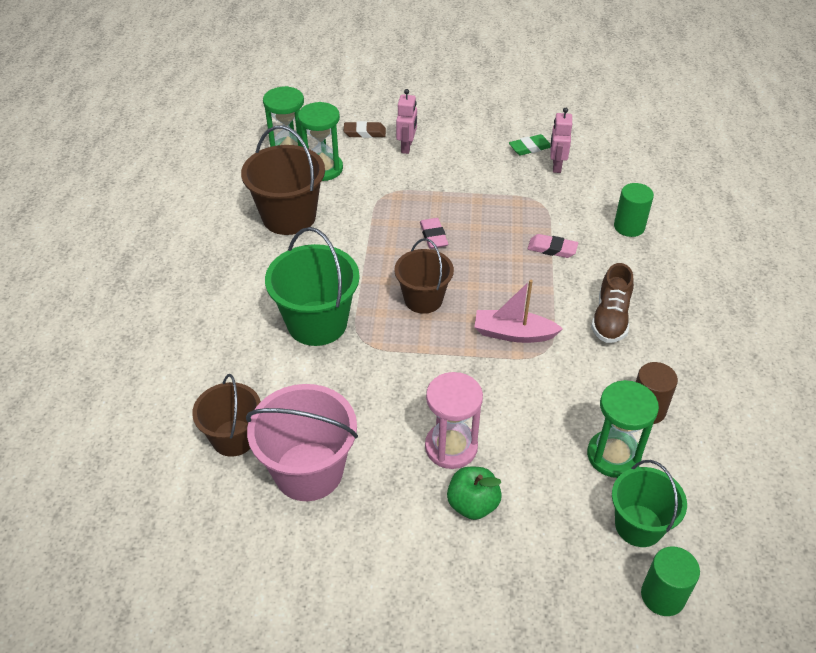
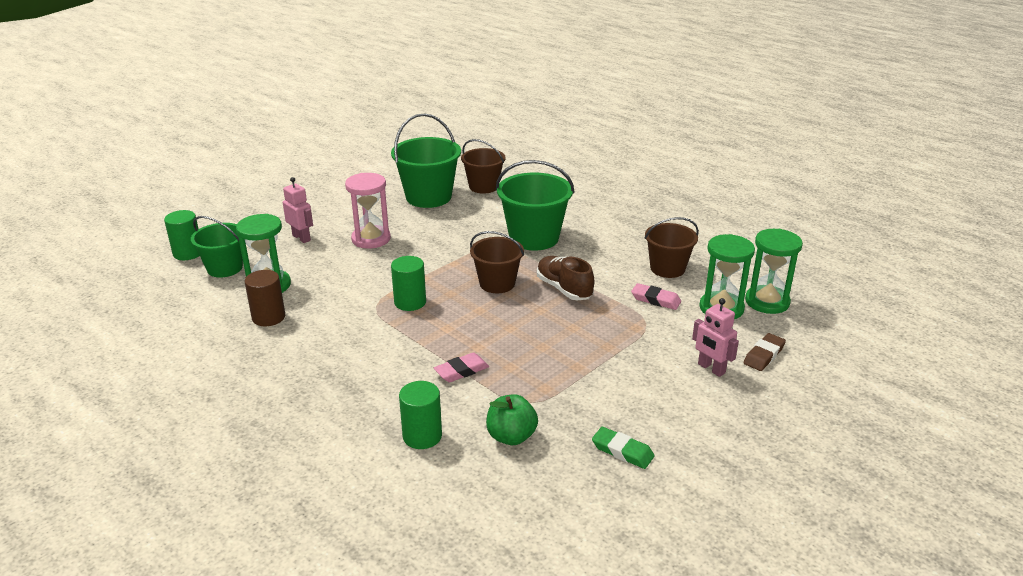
camera: 130 degrees right, 15 degrees down
(289, 217) = (667, 268): brown bucket -> brown bucket, size x0.66
(308, 471) = (428, 197): pink bucket -> green bucket
(433, 236) = (559, 320): pink eraser -> pink eraser (655, 300)
(472, 504) = (329, 229): green apple -> green apple (511, 436)
(513, 334) = (410, 302): pink boat -> green cylinder
(530, 148) = (622, 451): green eraser -> green eraser turned 75 degrees counterclockwise
(556, 166) = (569, 450): pink robot -> pink robot (301, 238)
(610, 318) = (353, 352): brown shoe -> brown shoe (564, 289)

